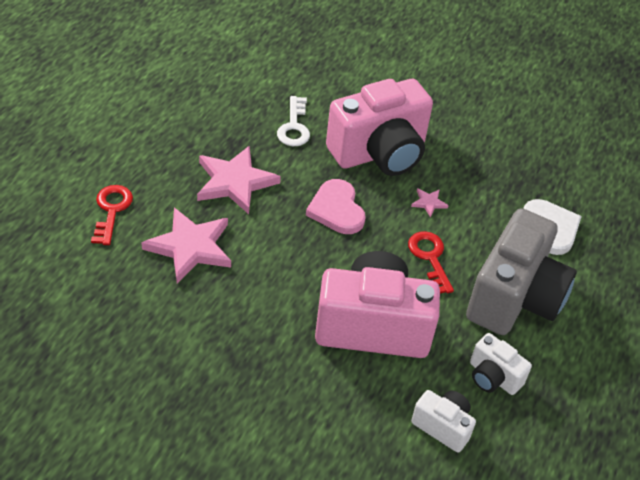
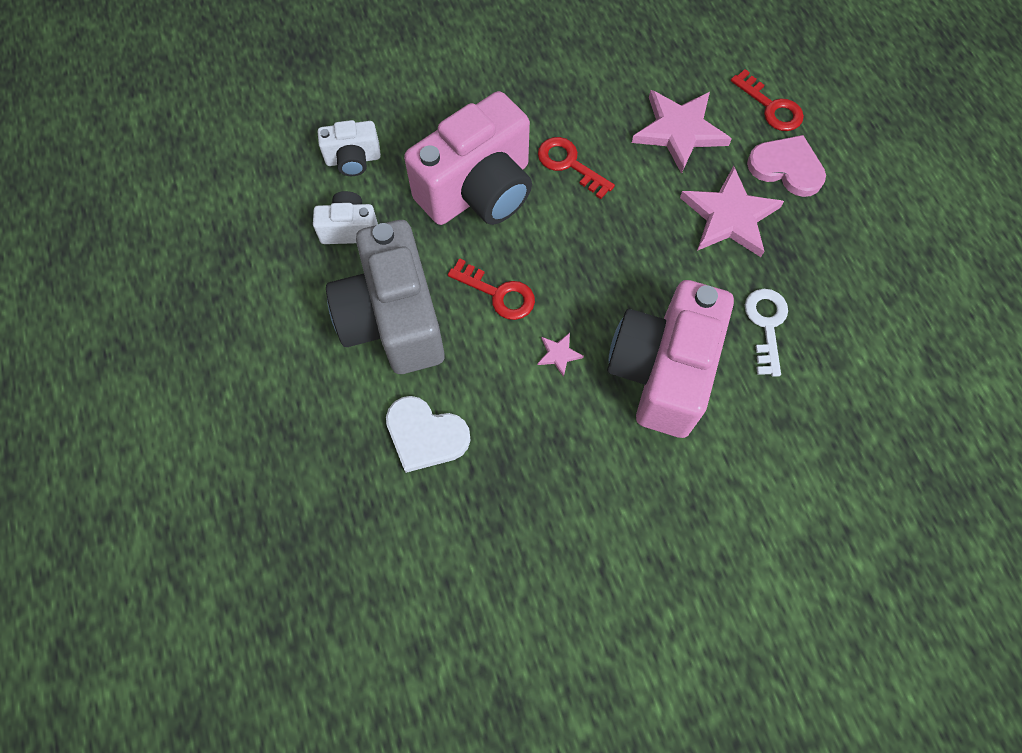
camera: 140 degrees right, 20 degrees up
(290, 289) = (569, 164): none -> red key
(294, 127) = (766, 325): white key -> white key turned 45 degrees clockwise
(336, 209) = (623, 269): pink heart -> pink heart (786, 167)

